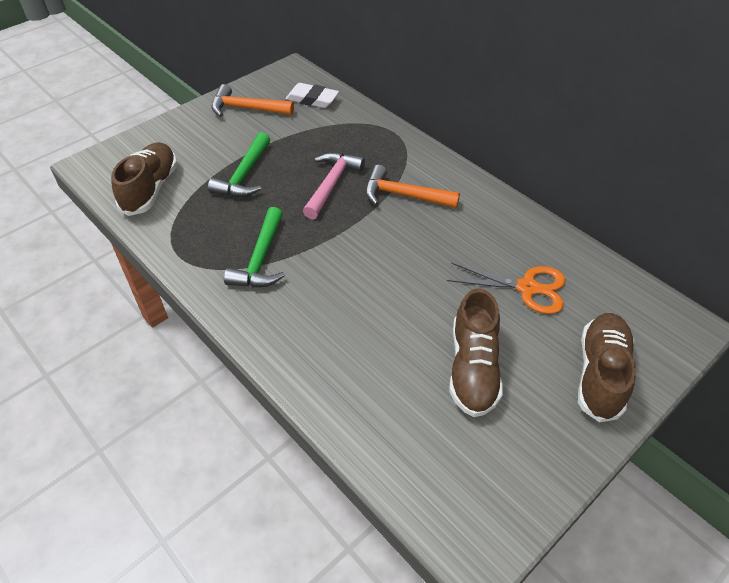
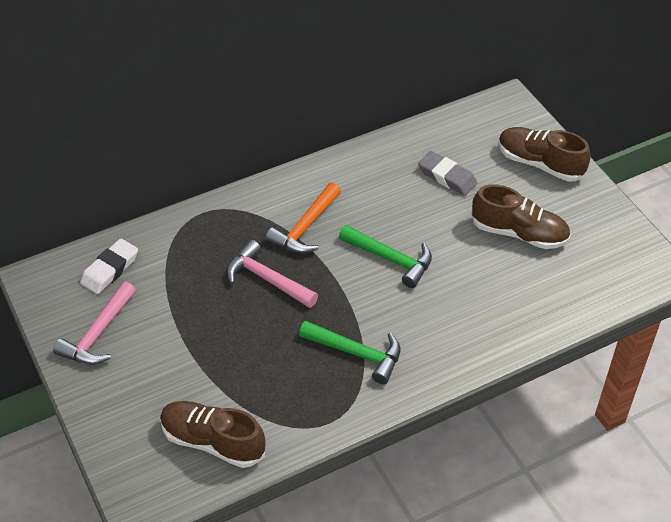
camera: 75 degrees left, 0 degrees up
(244, 175) = (223, 351): green hammer -> green hammer (391, 259)
(246, 108) = (98, 334): orange hammer -> pink hammer
(527, 288) = (447, 177): orange scissors -> grey eraser

